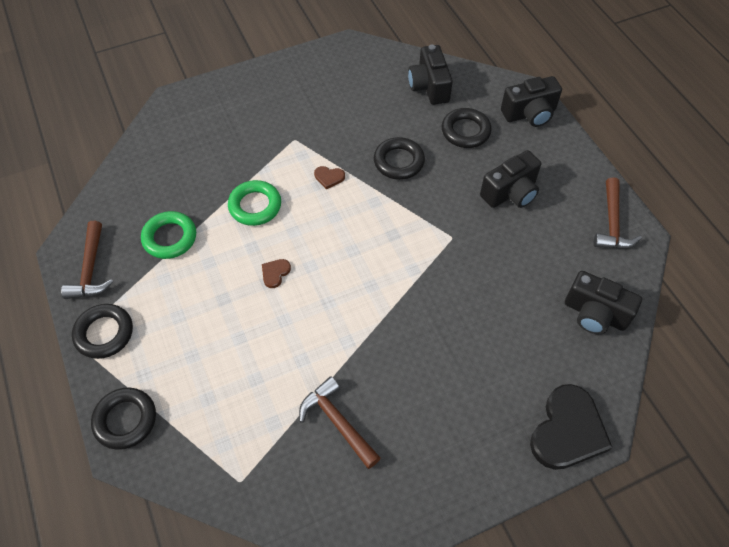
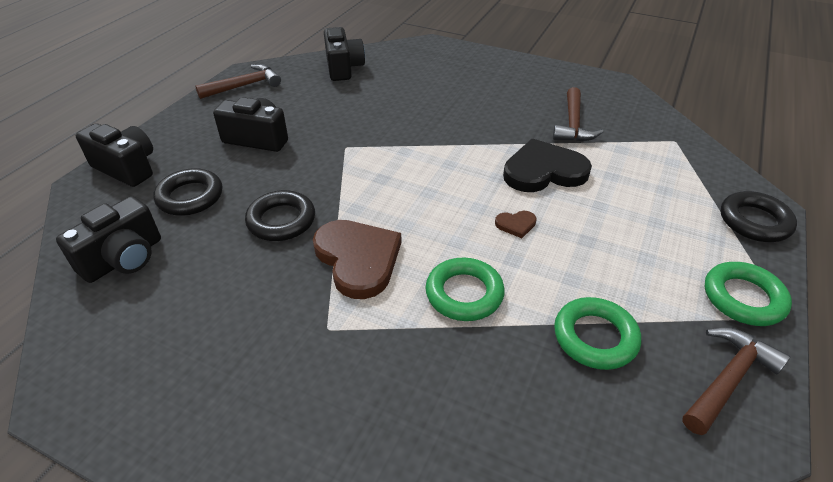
camera: 130 degrees left, 15 degrees down
(104, 333) = (743, 298): black ring -> green ring
(329, 177) = (358, 259): brown heart -> brown heart, size x2.33
(567, 430) = (443, 52): black heart -> black heart (544, 171)

